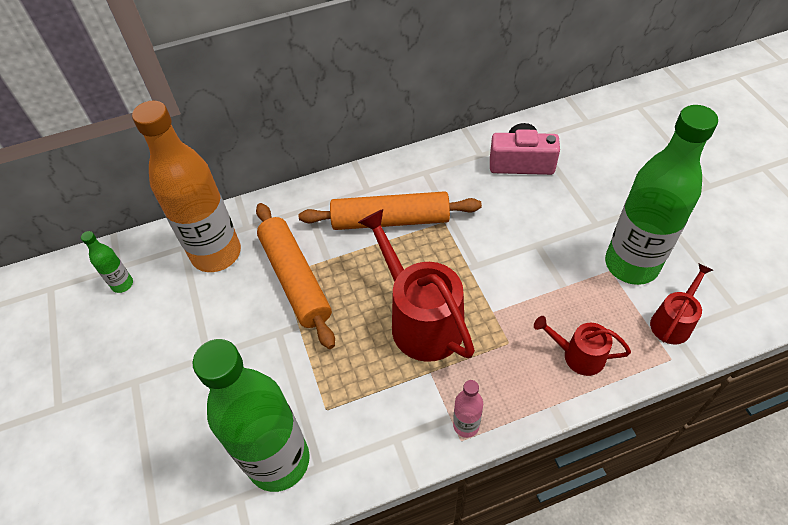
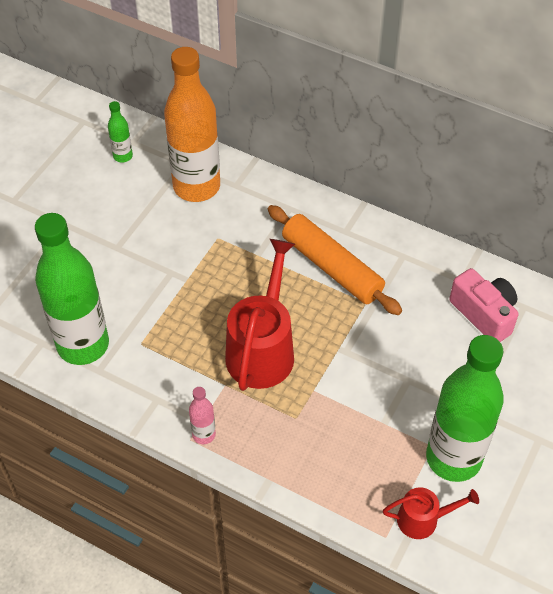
camera: 45 degrees right, 0 degrees up
(295, 279) = (222, 249): orange rolling pin -> none
(578, 355) = (328, 471): red watering can -> none

